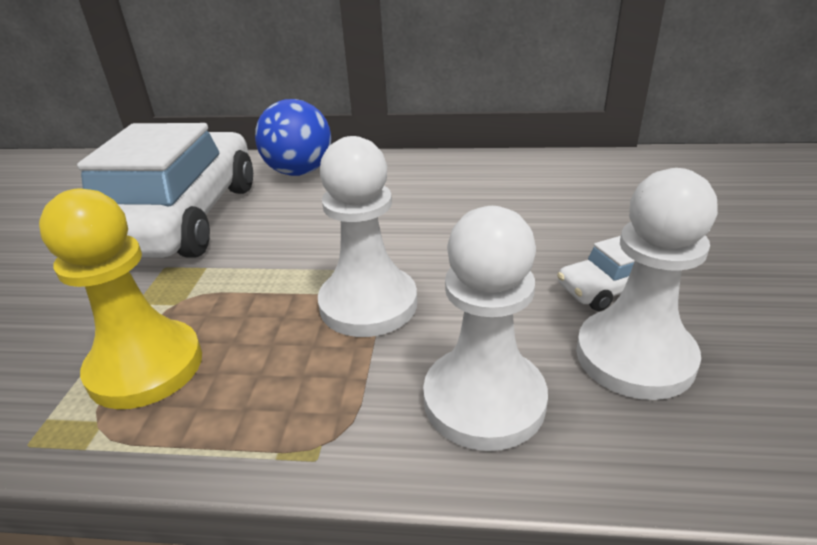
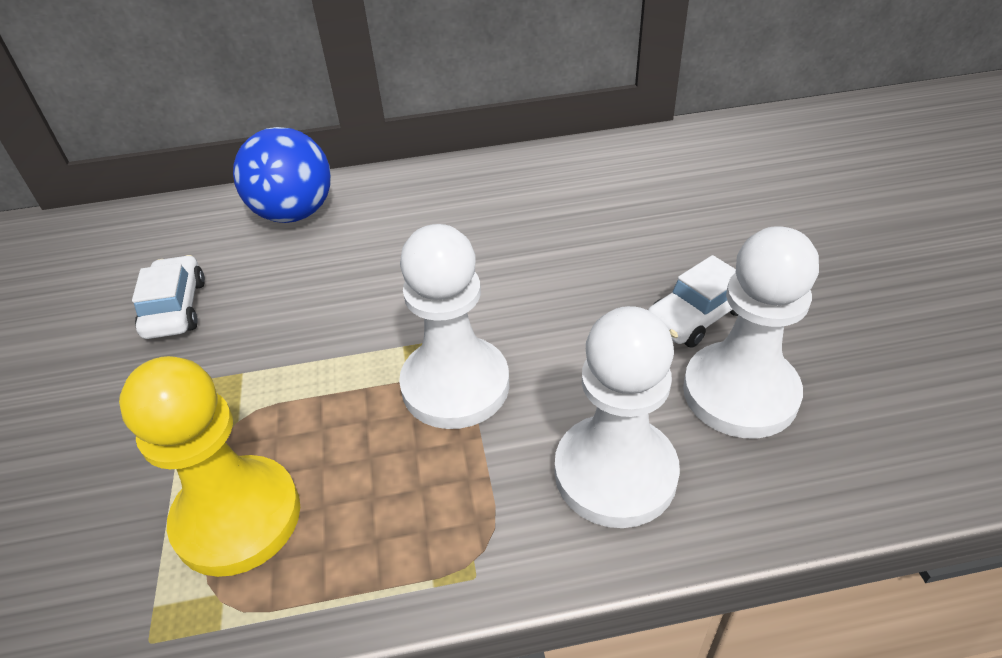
camera: 15 degrees left, 10 degrees up
(182, 218) = (175, 308): white car -> white car, size x0.41

